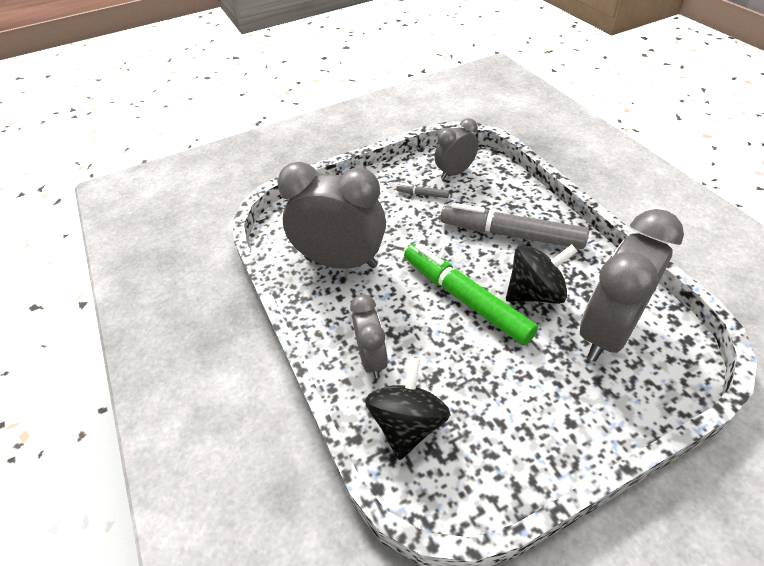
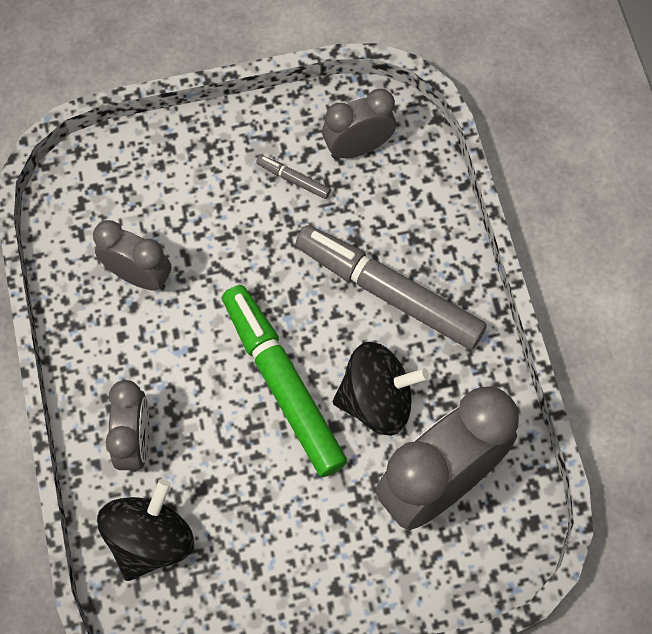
camera: 10 degrees right, 20 degrees up
(341, 261) = (139, 276): grey clock -> grey clock, size x0.56

